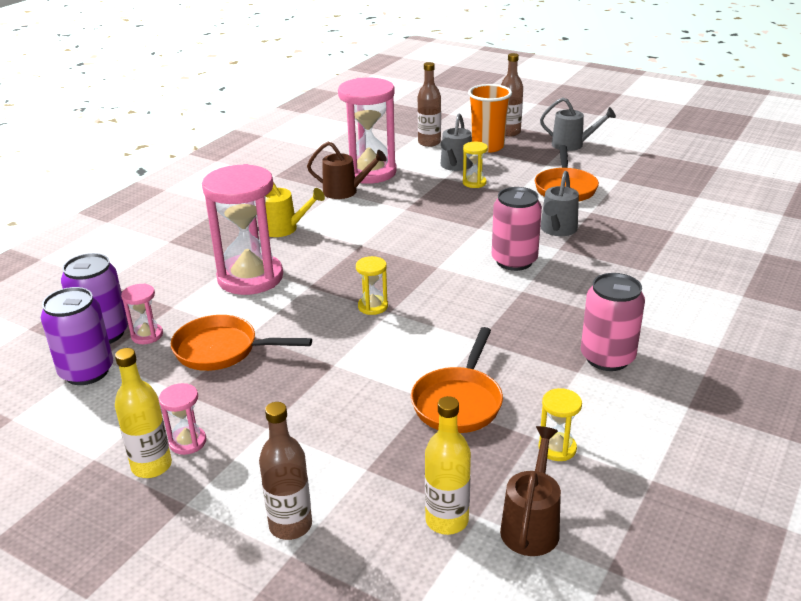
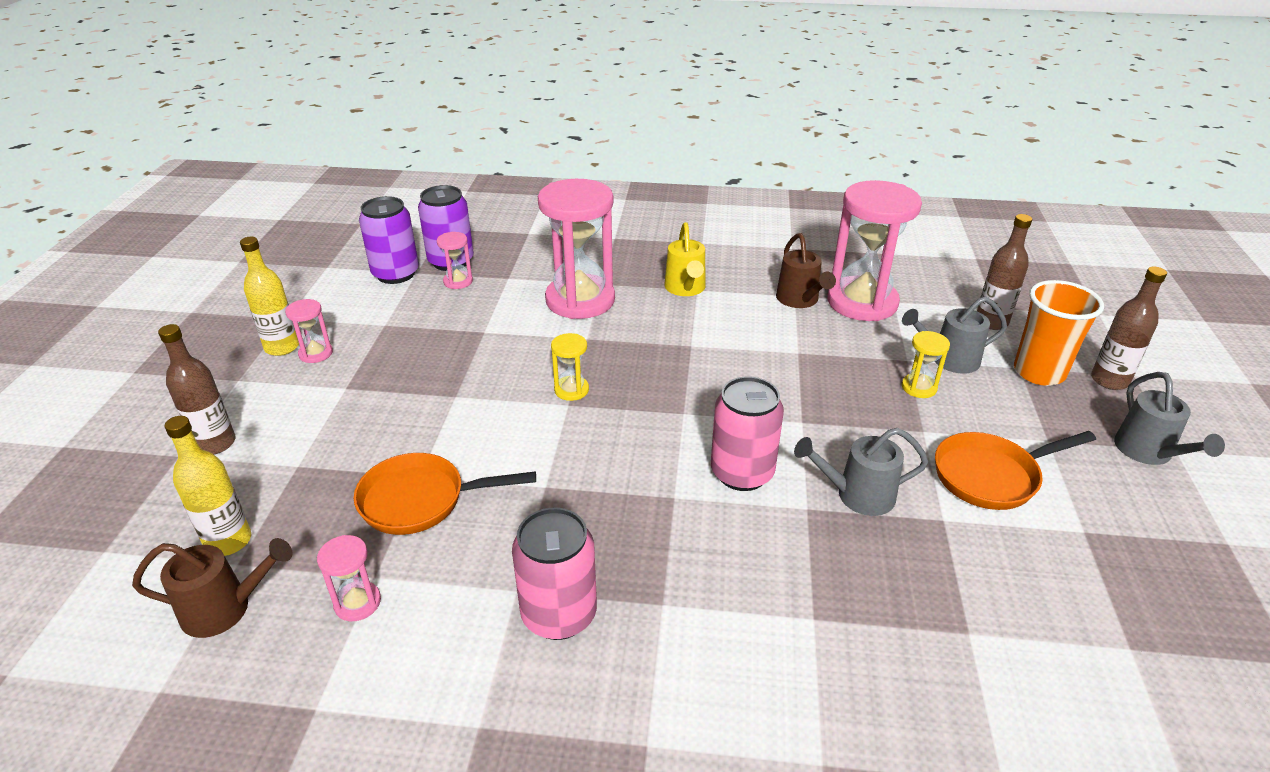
camera: 65 degrees right, 5 degrees up
(222, 350) = (452, 326): orange pan -> none
(557, 448) = (357, 603): yellow hourglass -> pink hourglass

